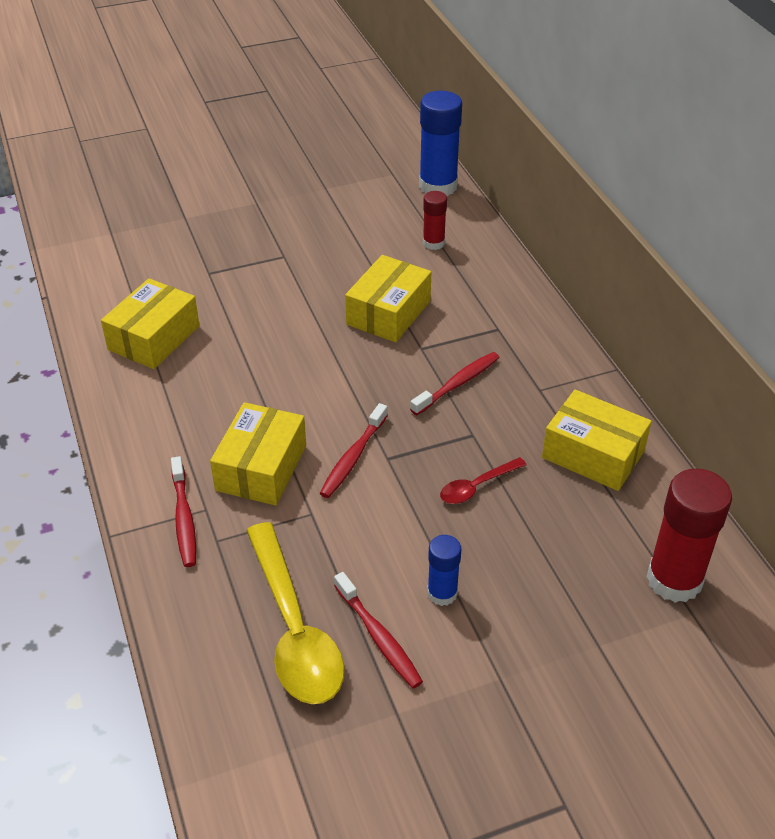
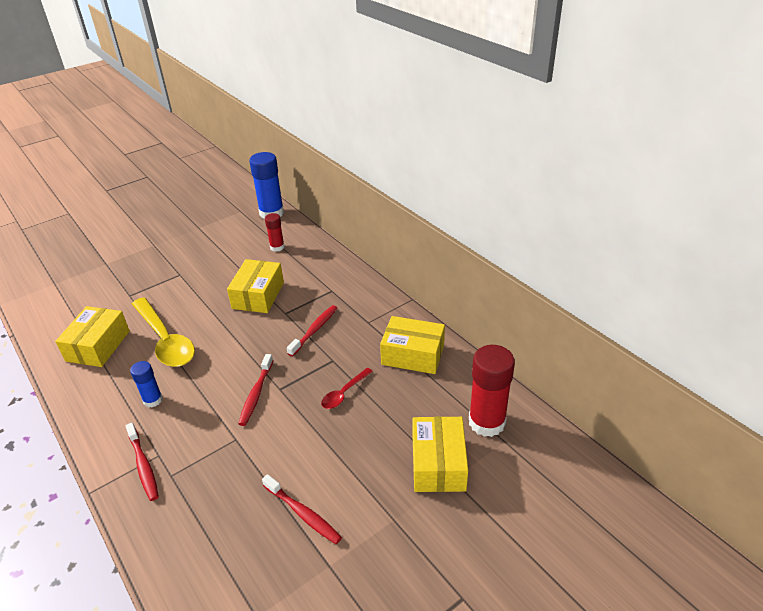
camera: 15 degrees left, 5 degrees down
(261, 468) = (193, 416): yellow box -> yellow box (438, 464)
(294, 629) = (241, 524): yellow spoon -> yellow spoon (165, 340)
(442, 593) = (339, 471): blue glue stick -> blue glue stick (153, 400)

